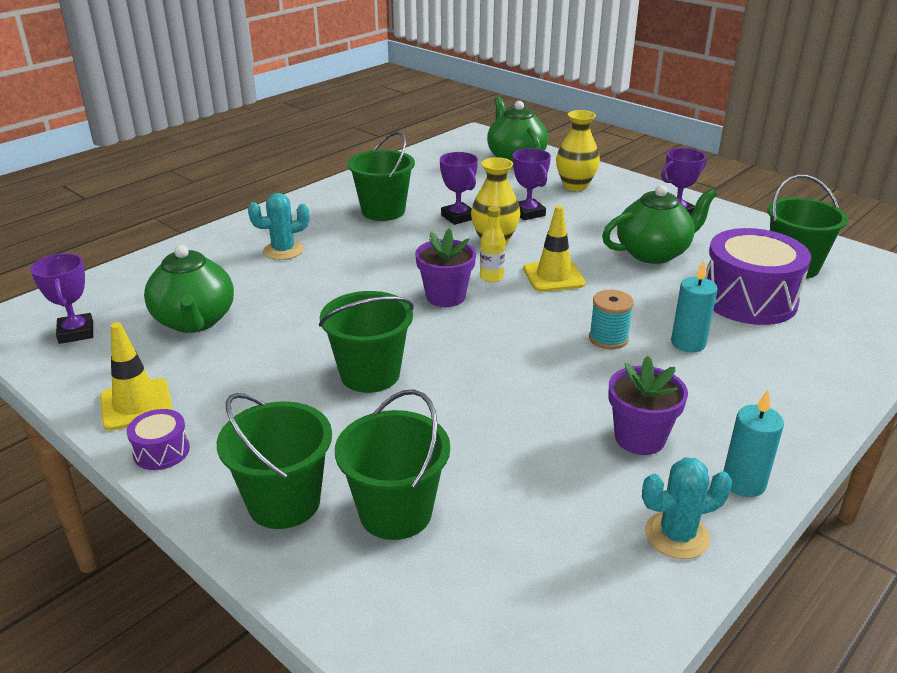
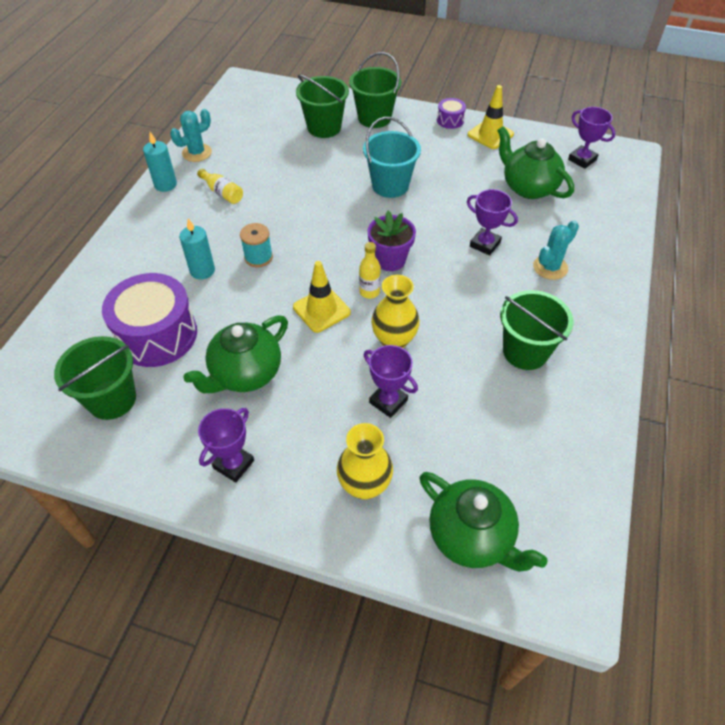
camera: 155 degrees right, 20 degrees up
(370, 374) = (390, 185): green bucket -> turquoise bucket
(458, 217) = (450, 368): purple trophy -> purple trophy (485, 244)
(639, 438) = (222, 193): purple flower pot -> yellow bottle

